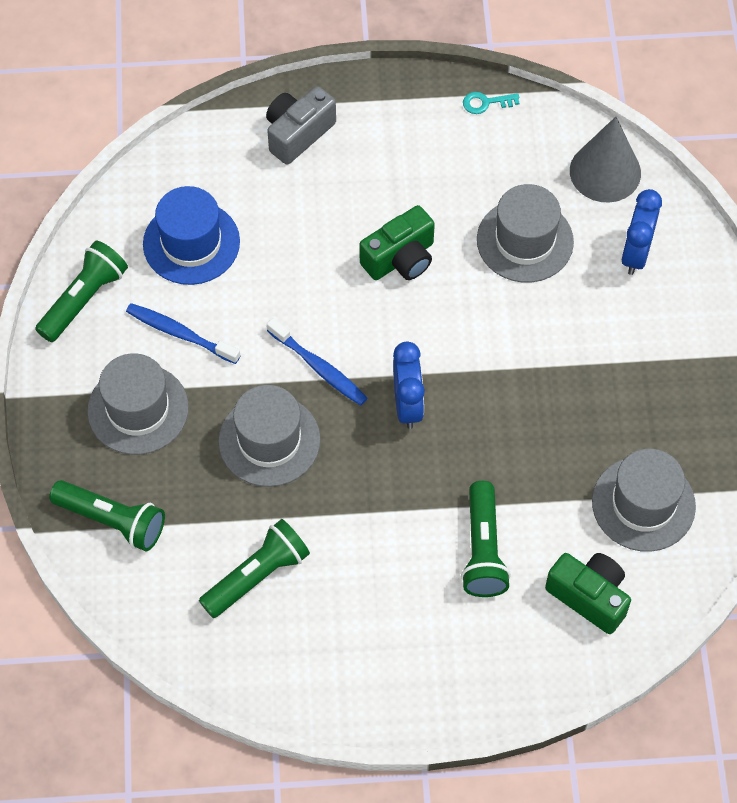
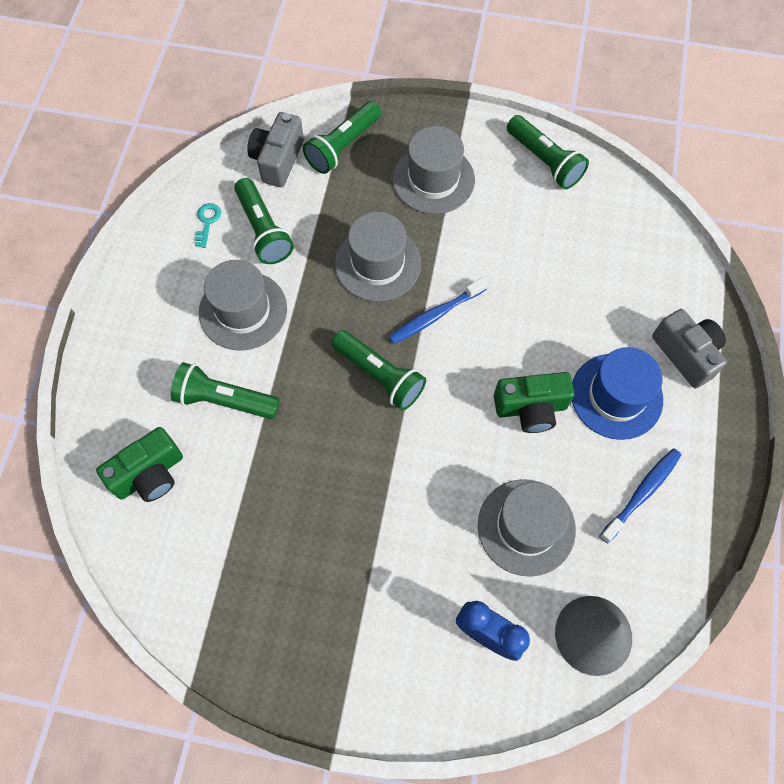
camera: 105 degrees right, 5 degrees up
(150, 590) = (278, 160): none -> grey camera
(181, 334) = (495, 221): blue toothbrush -> blue toothbrush (641, 494)
(191, 243) = (583, 246): blue hat -> blue hat (616, 396)
(400, 258) = (531, 408): green camera -> green camera turned 75 degrees counterclockwise
(407, 405) = (379, 376): blue clock -> green flashlight
(485, 103) = (699, 536): turquoise key -> turquoise key (207, 222)
(643, 504) = (218, 550): grey hat -> grey hat (243, 310)

